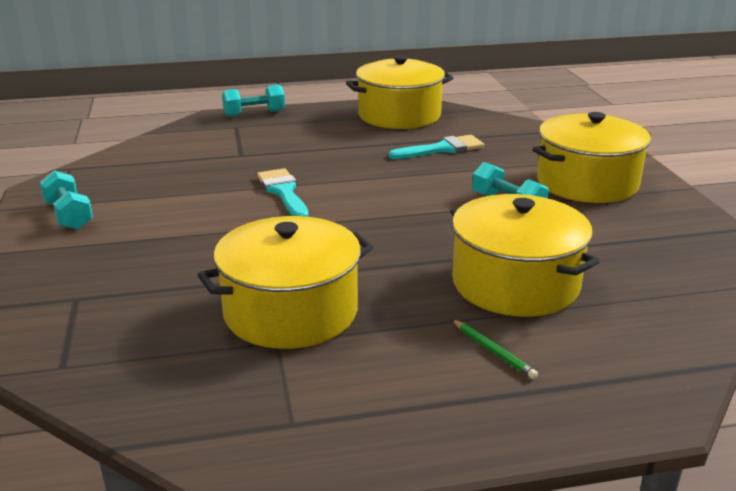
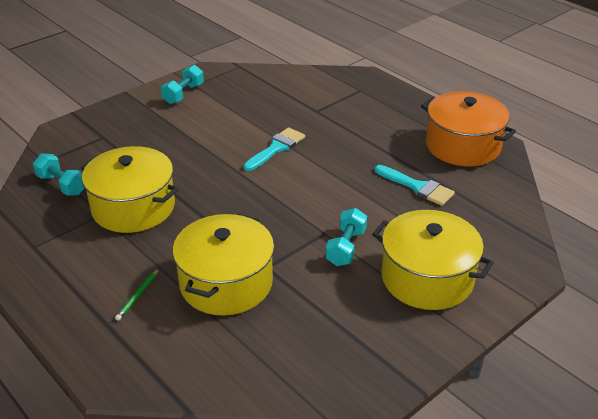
camera: 60 degrees right, 10 degrees up
(254, 113) = (390, 87): turquoise dumbbell -> turquoise dumbbell (61, 185)
(399, 115) = (463, 146): yellow pot -> orange pot

